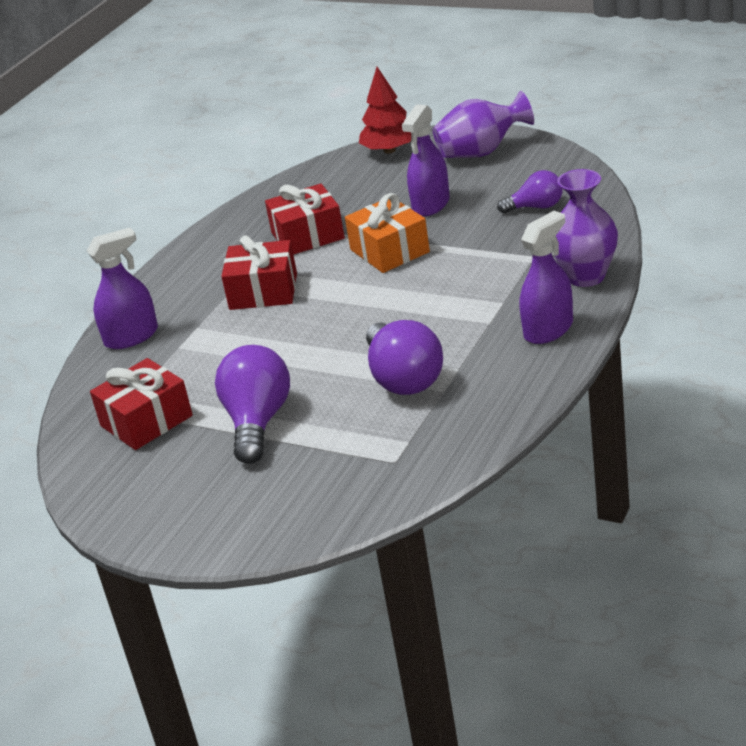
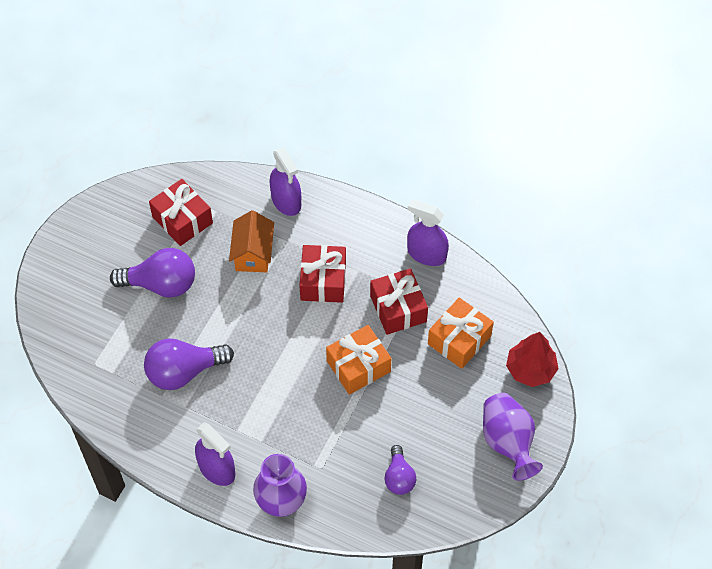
camera: 85 degrees right, 25 degrees up
(214, 351) = (253, 253): none -> orange house
(352, 193) = (459, 340): none -> orange gift
(431, 204) = (424, 398): purple spray bottle -> purple spray bottle (426, 254)

